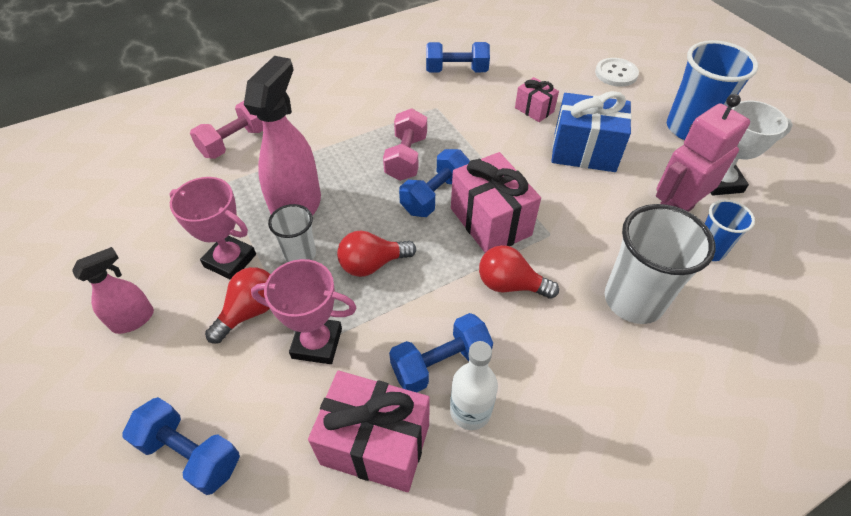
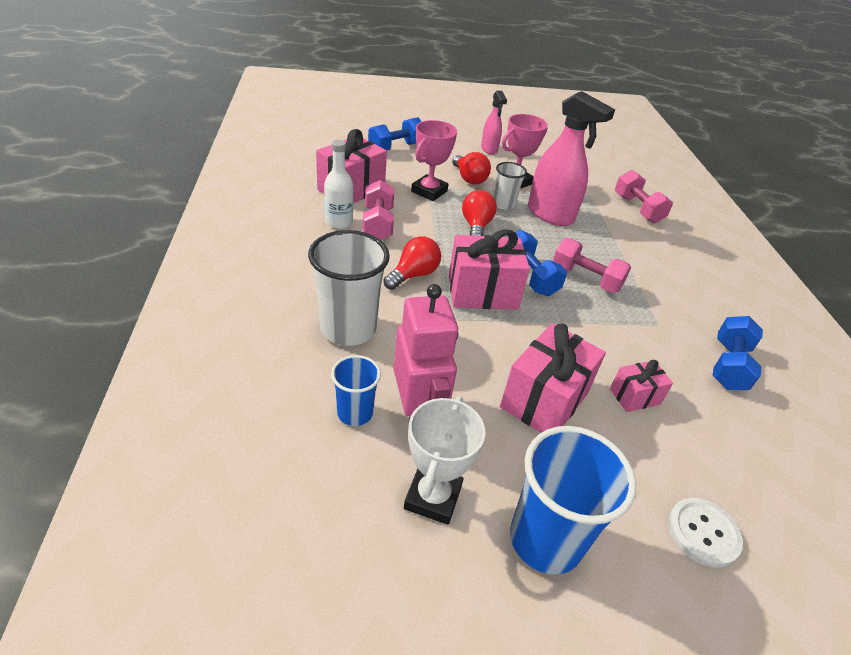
camera: 110 degrees right, 10 degrees down
(440, 364) = (378, 224): blue dumbbell -> pink dumbbell
(584, 151) = (544, 400): blue gift -> pink gift

